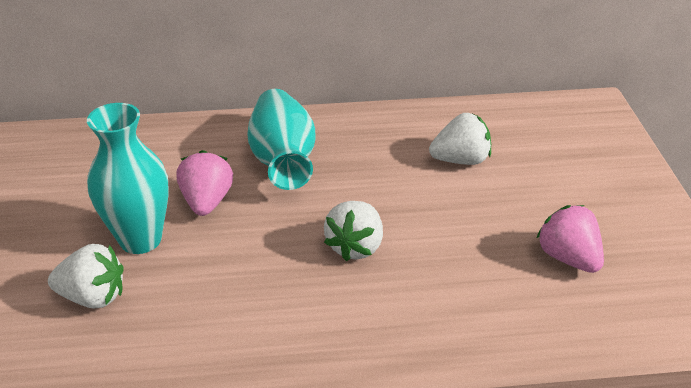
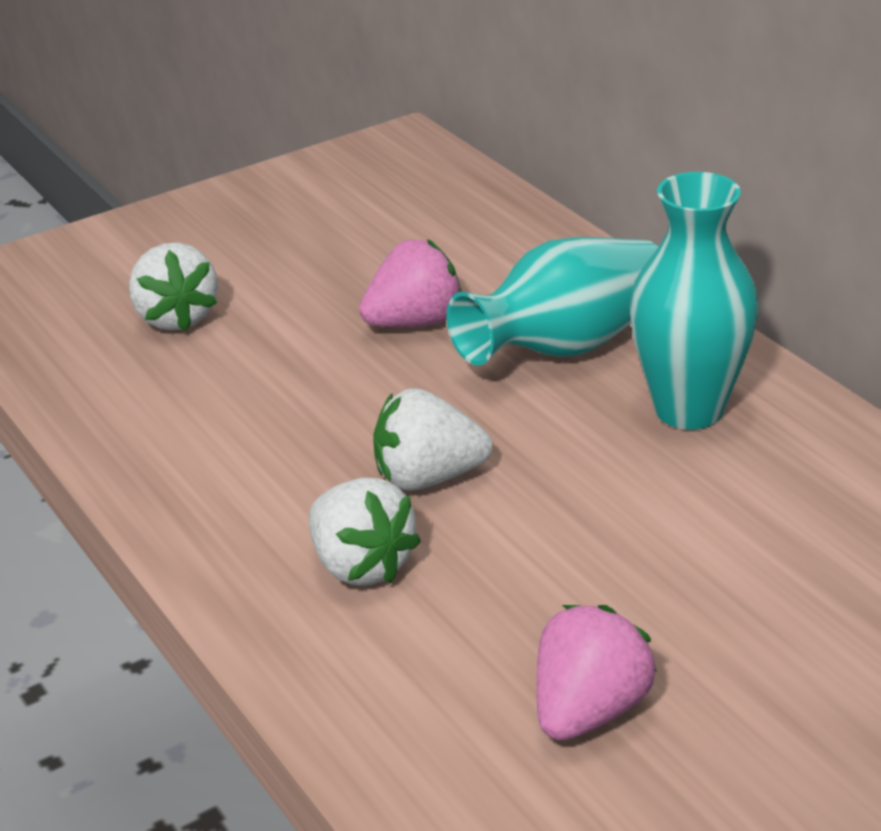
camera: 65 degrees right, 5 degrees down
(140, 239) = (299, 306): turquoise vase -> turquoise vase (689, 409)
(460, 160) = (747, 513): white strawberry -> white strawberry (361, 566)

